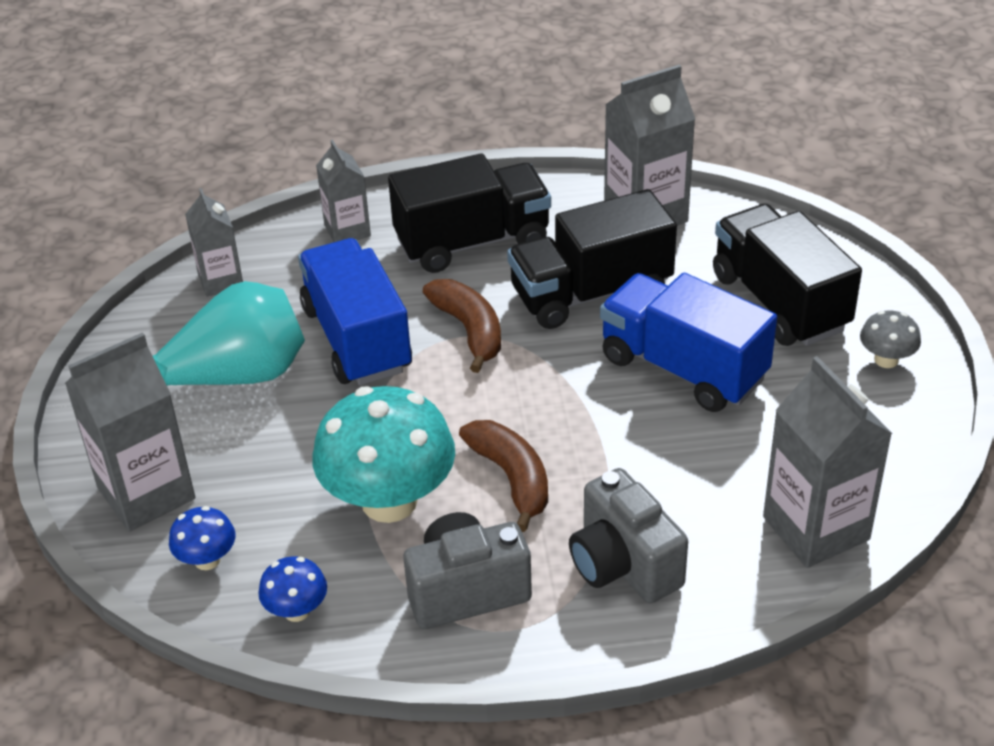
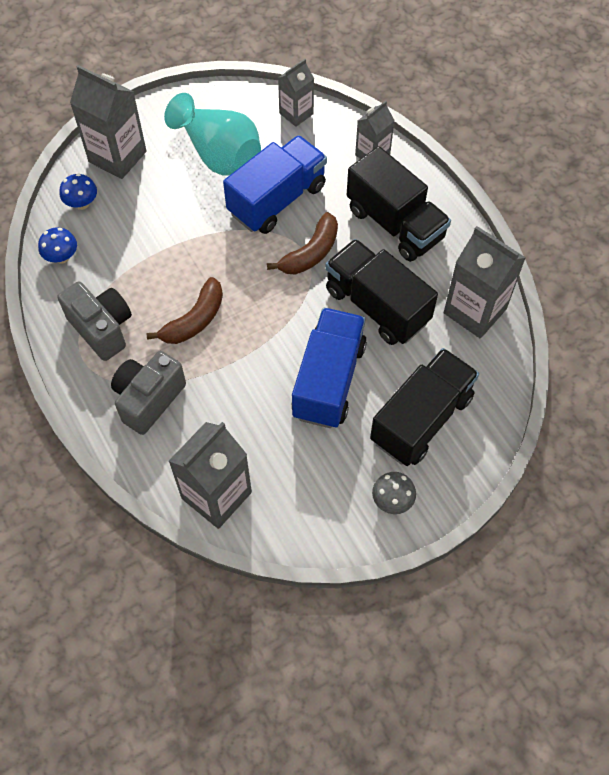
camera: 65 degrees right, 20 degrees up
(389, 501) = (153, 267): turquoise mushroom -> none

